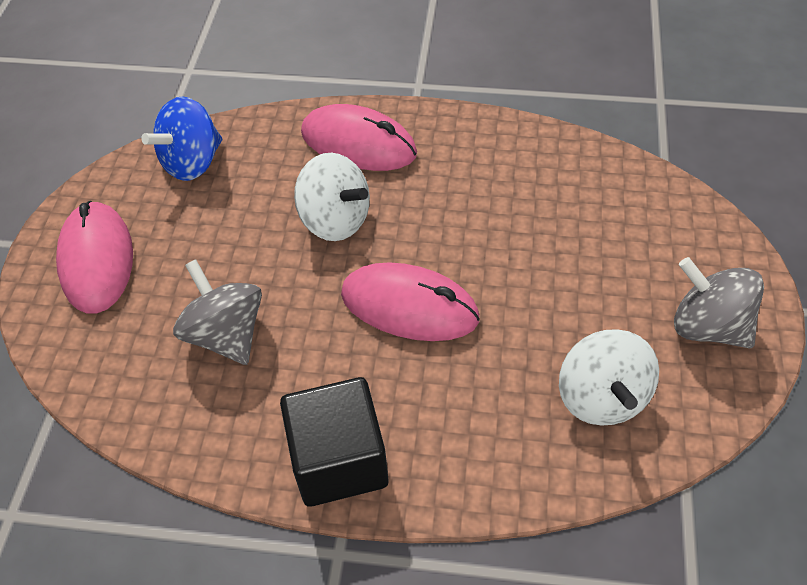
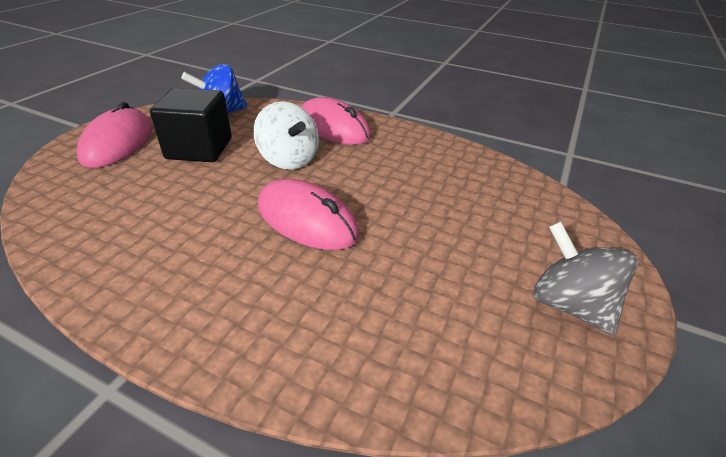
camera: 15 degrees right, 15 degrees down
(226, 334) = (160, 201): grey spinning top -> none
(339, 460) = (169, 309): black cube -> black cube (199, 148)
(601, 397) = (439, 332): white spinning top -> none

